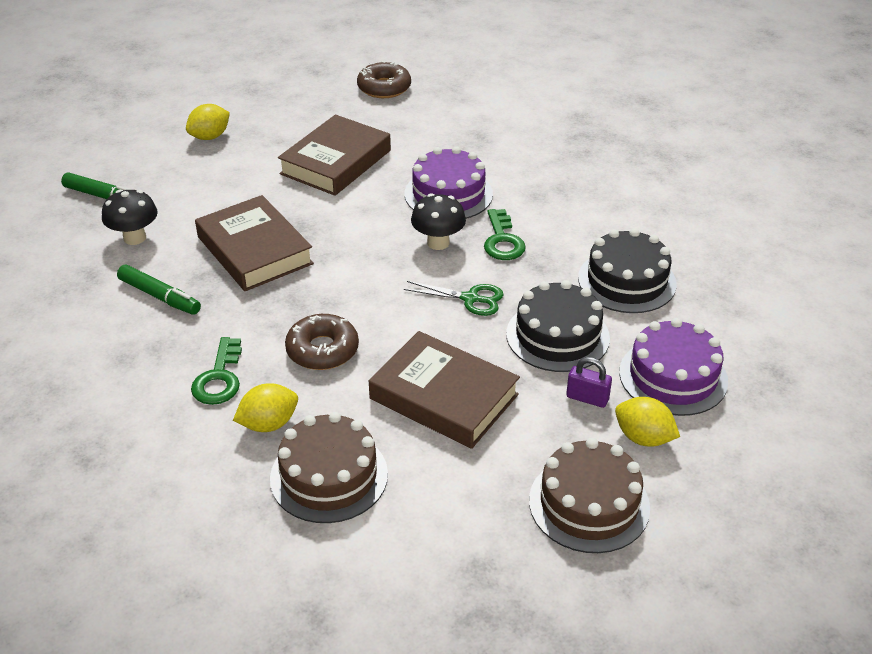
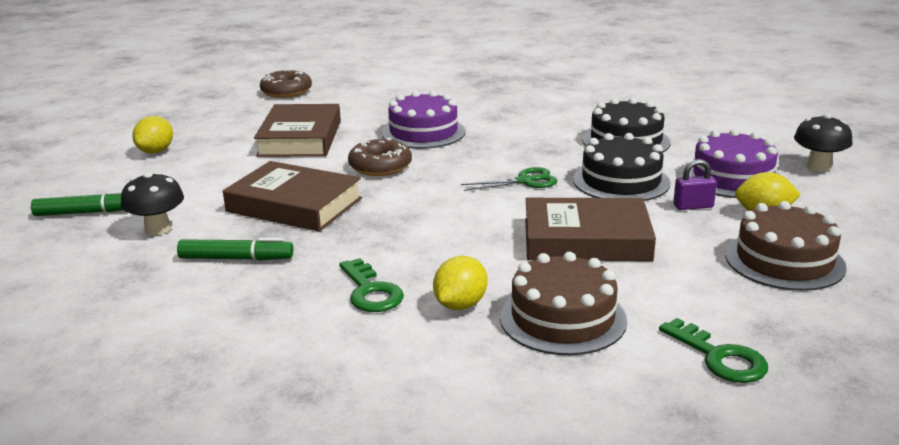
camera: 30 degrees left, 15 degrees down
(322, 350) = (443, 245): brown donut -> brown donut (380, 166)
(438, 243) = (453, 159): black mushroom -> black mushroom (818, 167)
(502, 240) = (503, 145): green key -> green key (719, 357)

